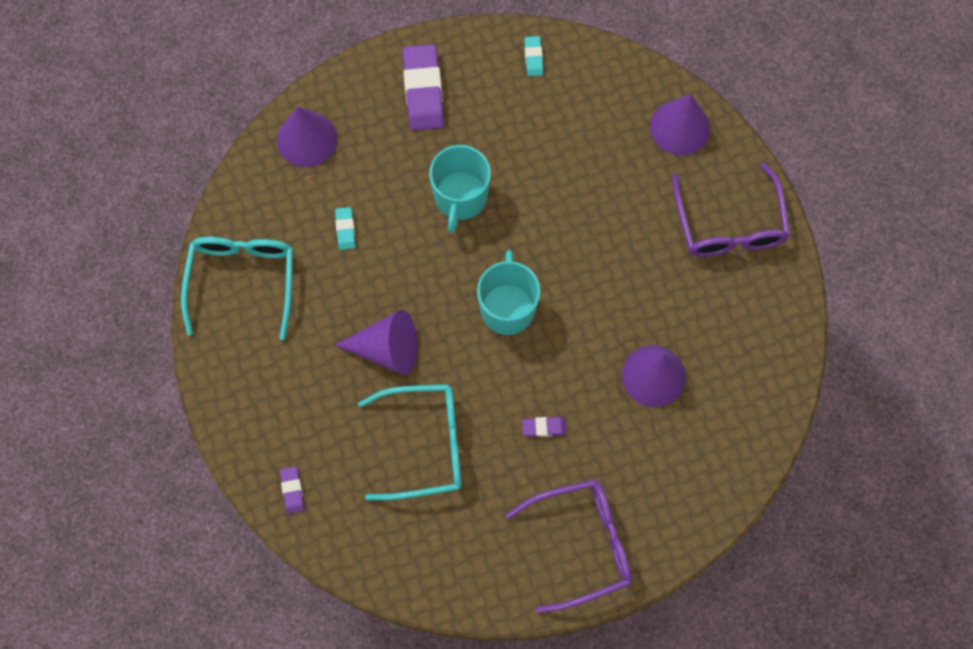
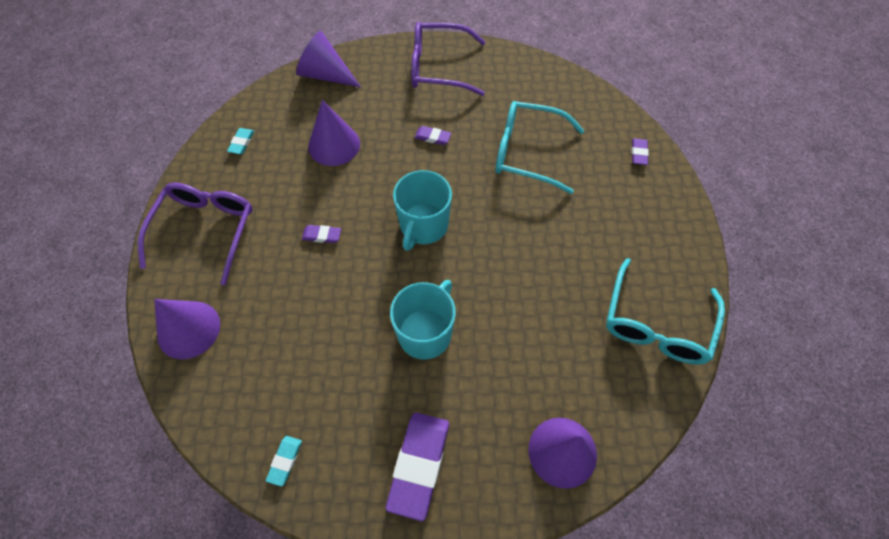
camera: 160 degrees left, 10 degrees down
(345, 229) = (546, 339): turquoise eraser -> turquoise eraser (241, 143)
(387, 349) = (537, 226): purple cone -> purple cone (325, 75)
(608, 260) = (322, 235): none -> purple eraser

